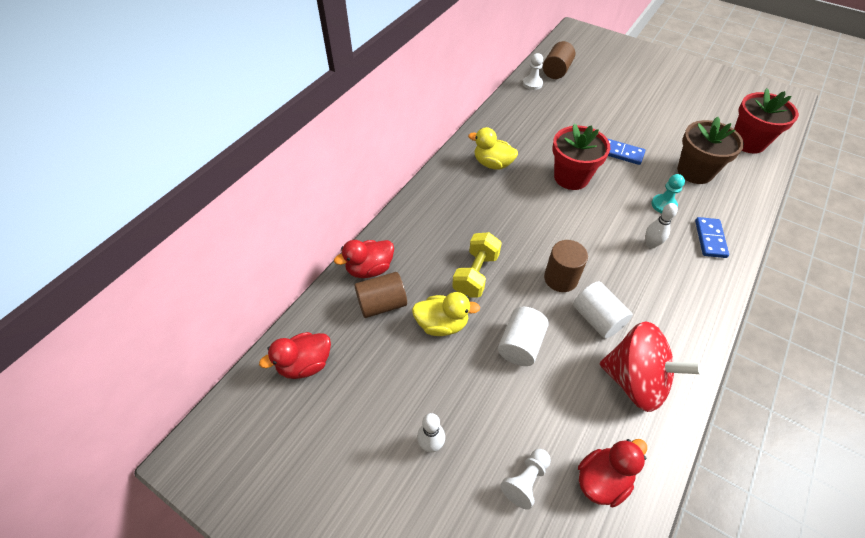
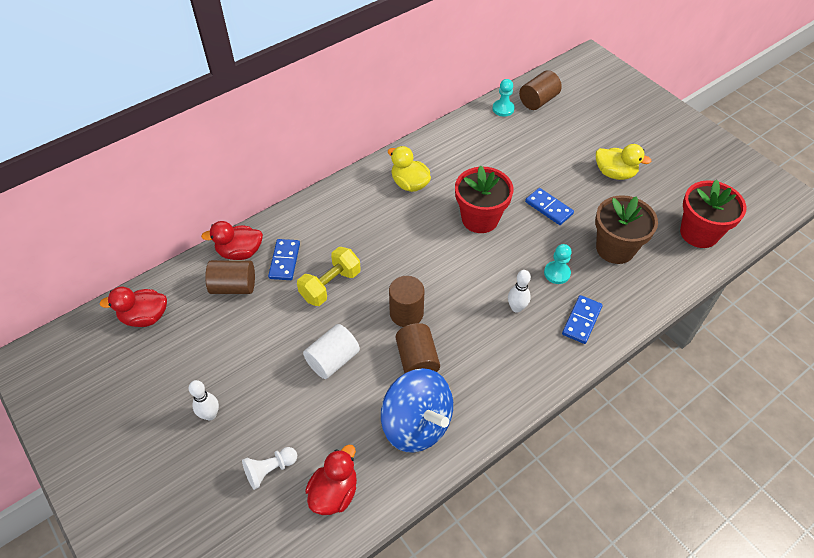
camera: 20 degrees right, 0 degrees up
(418, 264) = (285, 261): none -> blue domino
(442, 324) = (275, 320): yellow duck -> yellow duck (614, 173)
(532, 83) = (503, 109): white pawn -> turquoise pawn
(597, 319) = (417, 360): white cylinder -> brown cylinder
(602, 479) = (334, 492): red duck -> red duck turned 45 degrees counterclockwise
(635, 380) = (416, 424): red spinning top -> blue spinning top

